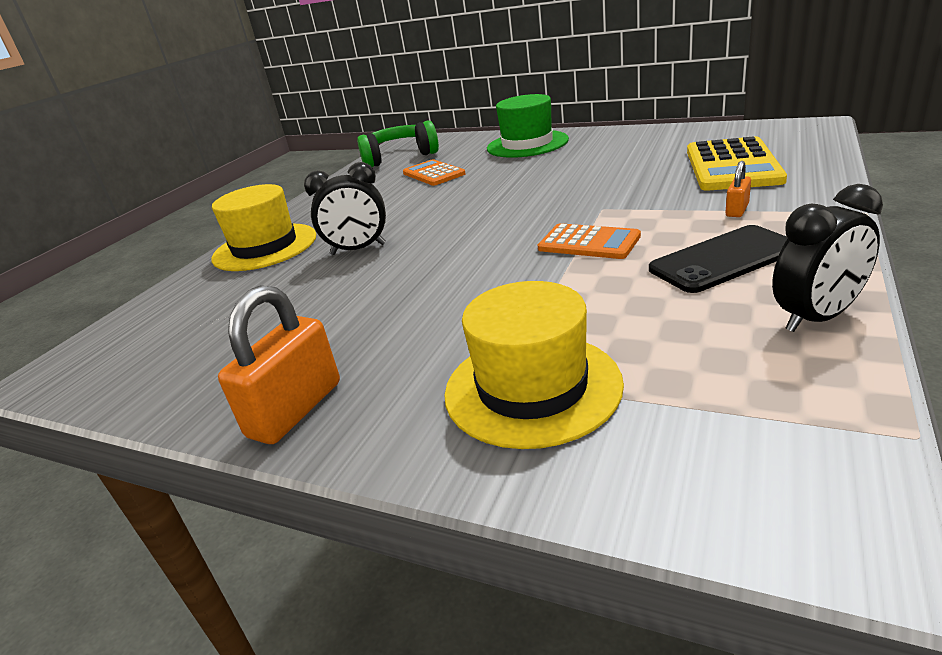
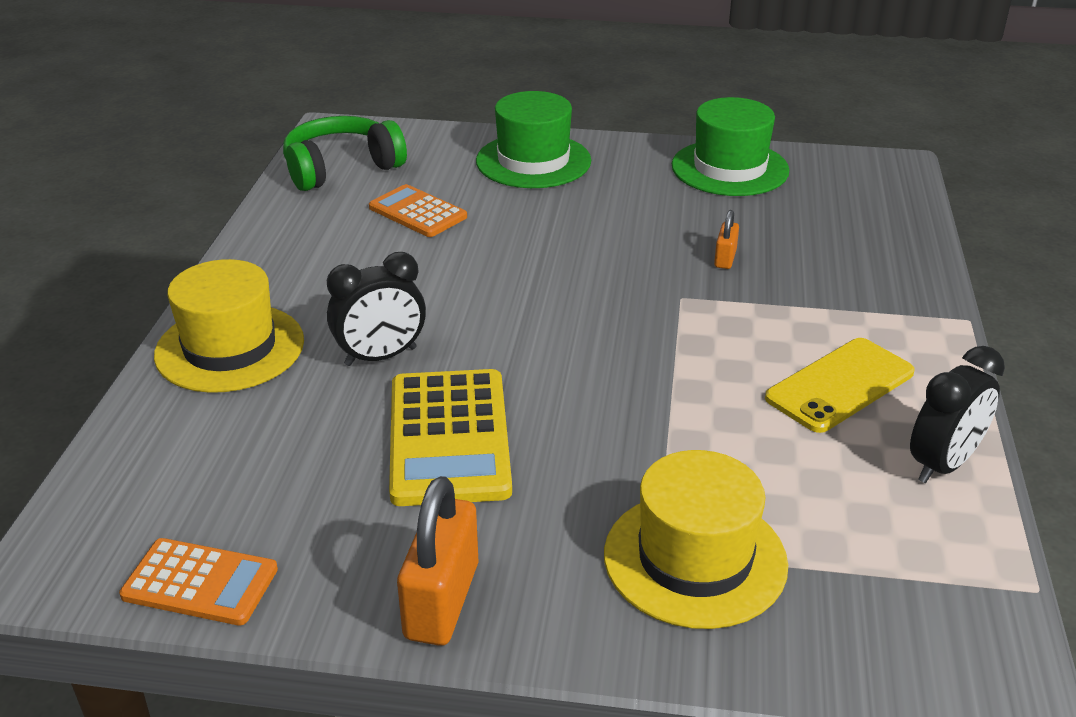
camera: 20 degrees left, 5 degrees up
(588, 243) = (684, 355): orange calculator -> orange calculator (200, 583)
(672, 137) = (730, 168): none -> green hat
(723, 259) = (840, 385): black phone -> yellow phone
(732, 166) = (815, 232): yellow calculator -> yellow calculator (448, 438)
(737, 210) = (837, 309): orange padlock -> orange padlock (725, 258)

